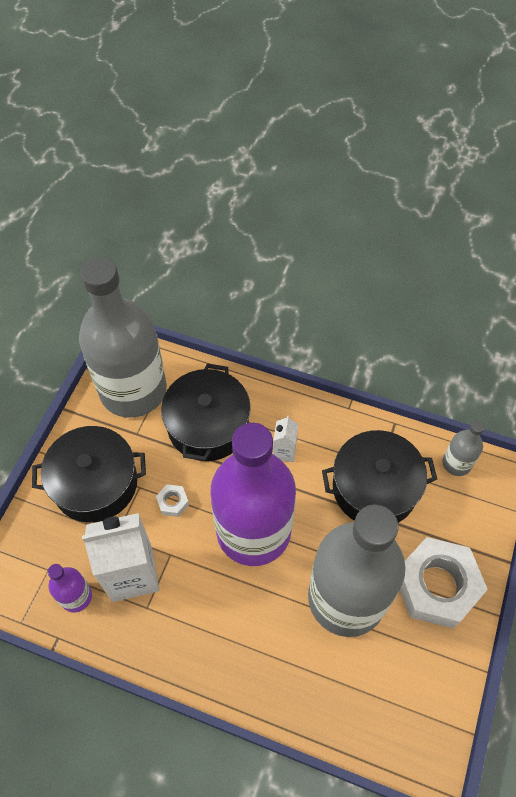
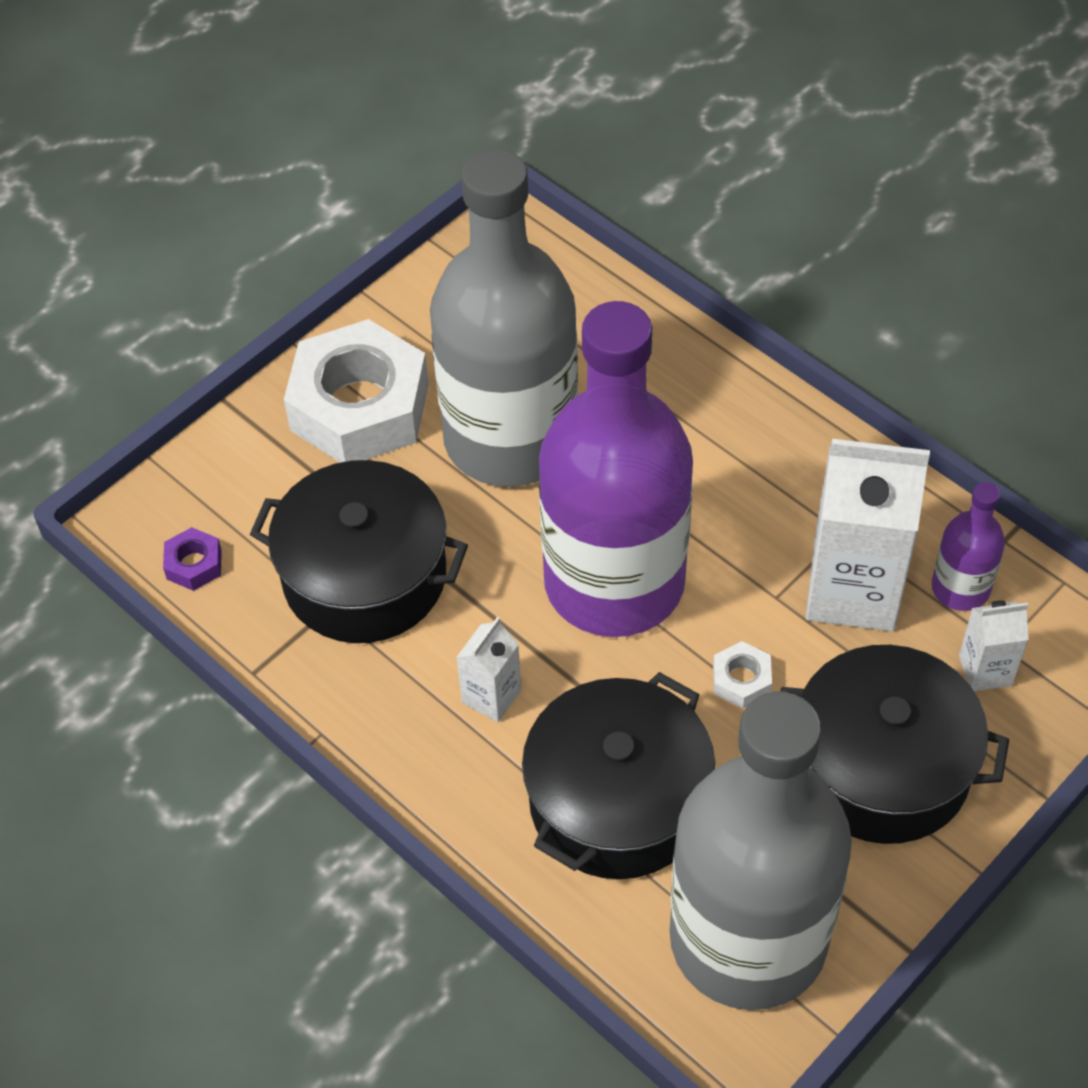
camera: 155 degrees left, 5 degrees down
(55, 552) = (985, 670): none -> white carton
(456, 463) = (194, 564): grey bottle -> purple nut

